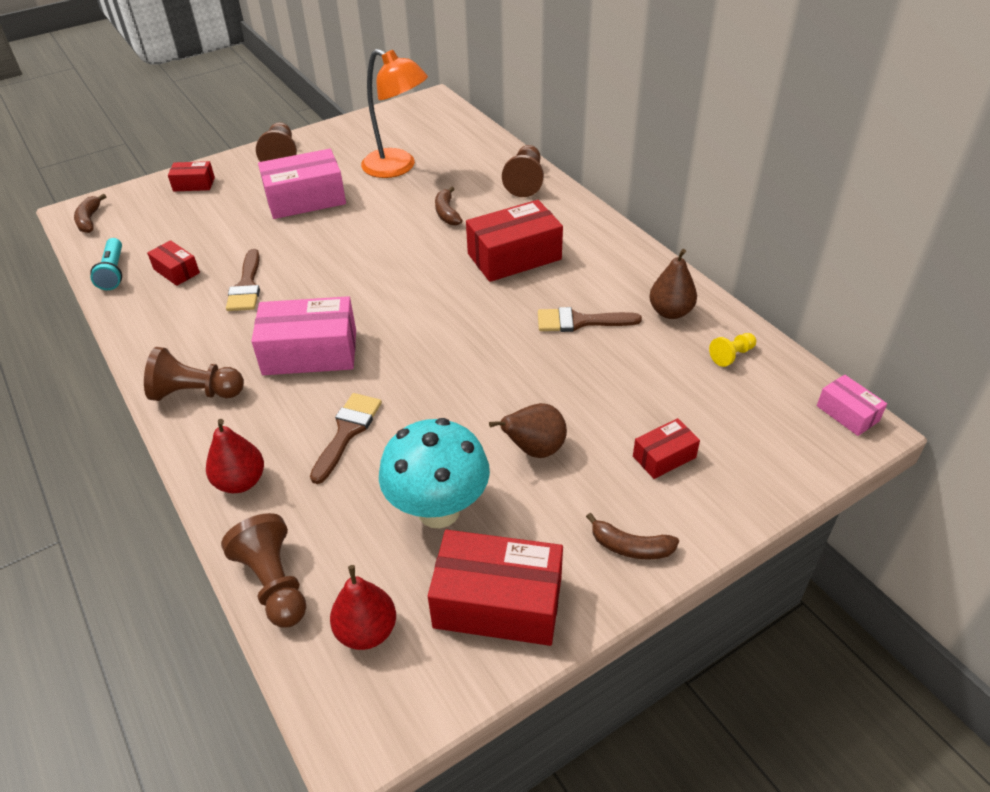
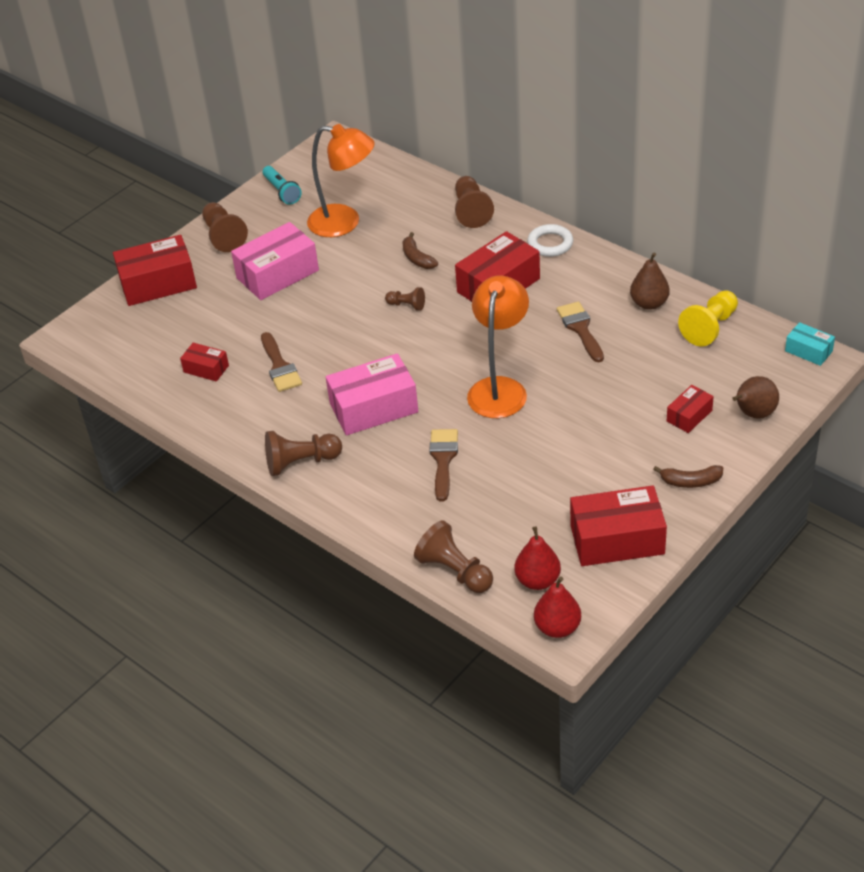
camera: 15 degrees left, 0 degrees up
(89, 220) = (83, 341): brown banana -> none
(113, 272) = (148, 383): turquoise flashlight -> turquoise flashlight (282, 192)
(194, 184) = (158, 283): red box -> red box, size x1.93
(240, 482) = (384, 515): red pear -> red pear (557, 627)
(409, 255) = (407, 305): none -> brown pawn
(438, 510) = (544, 494): turquoise mushroom -> none
(456, 365) = (499, 388): none -> orange lamp
(534, 450) = (593, 435): brown pear -> brown pear (753, 414)
(580, 321) = (580, 329): brown brush -> brown brush turned 90 degrees clockwise
(589, 228) = (550, 244): none -> white ring
(732, 355) = (710, 327): yellow pawn -> yellow pawn, size x1.76
(847, 413) = (808, 351): pink box -> turquoise box

